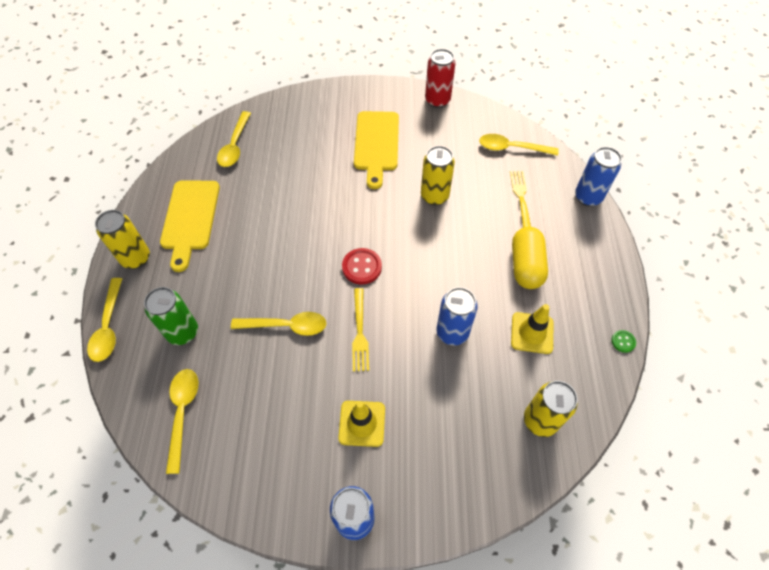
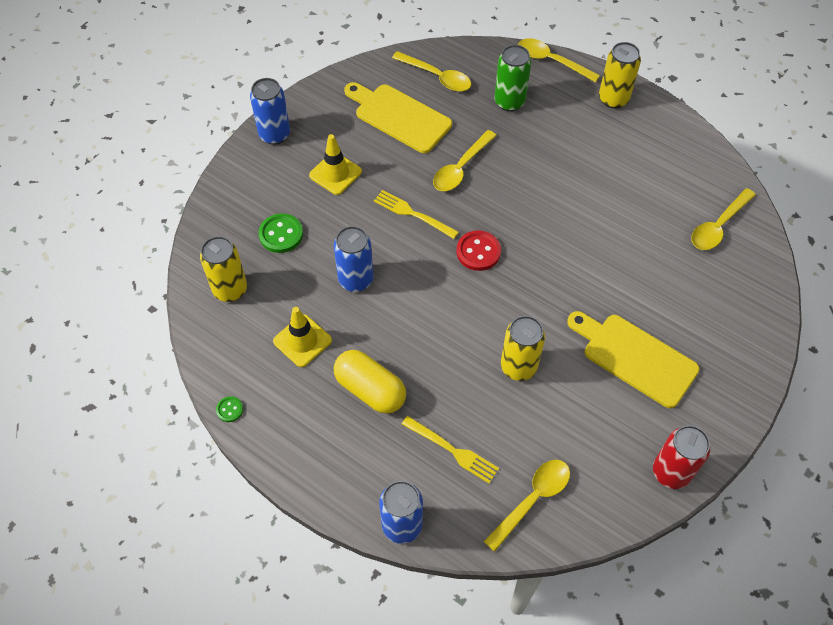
camera: 125 degrees right, 0 degrees up
(190, 219) = (635, 151): yellow cutting board -> yellow cutting board (399, 116)
(235, 145) = (718, 226): yellow spoon -> yellow spoon turned 90 degrees counterclockwise
(458, 421) = (281, 234): none -> green button

